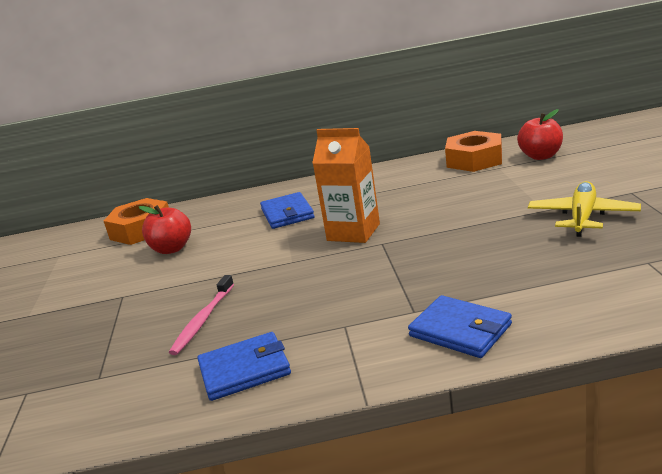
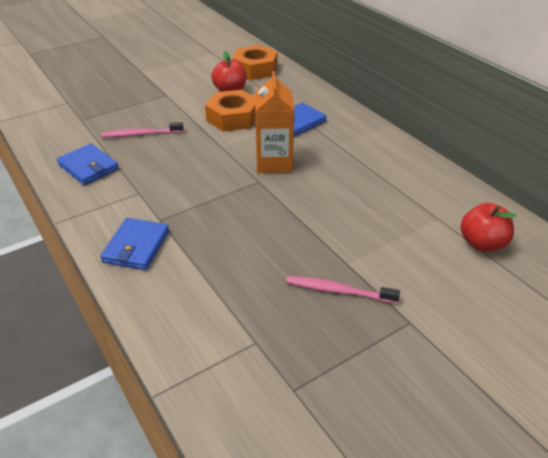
camera: 60 degrees right, 15 degrees up
(474, 160) = (451, 199): orange nut -> orange nut (233, 118)
(582, 217) = (338, 291): yellow plane -> pink toothbrush

